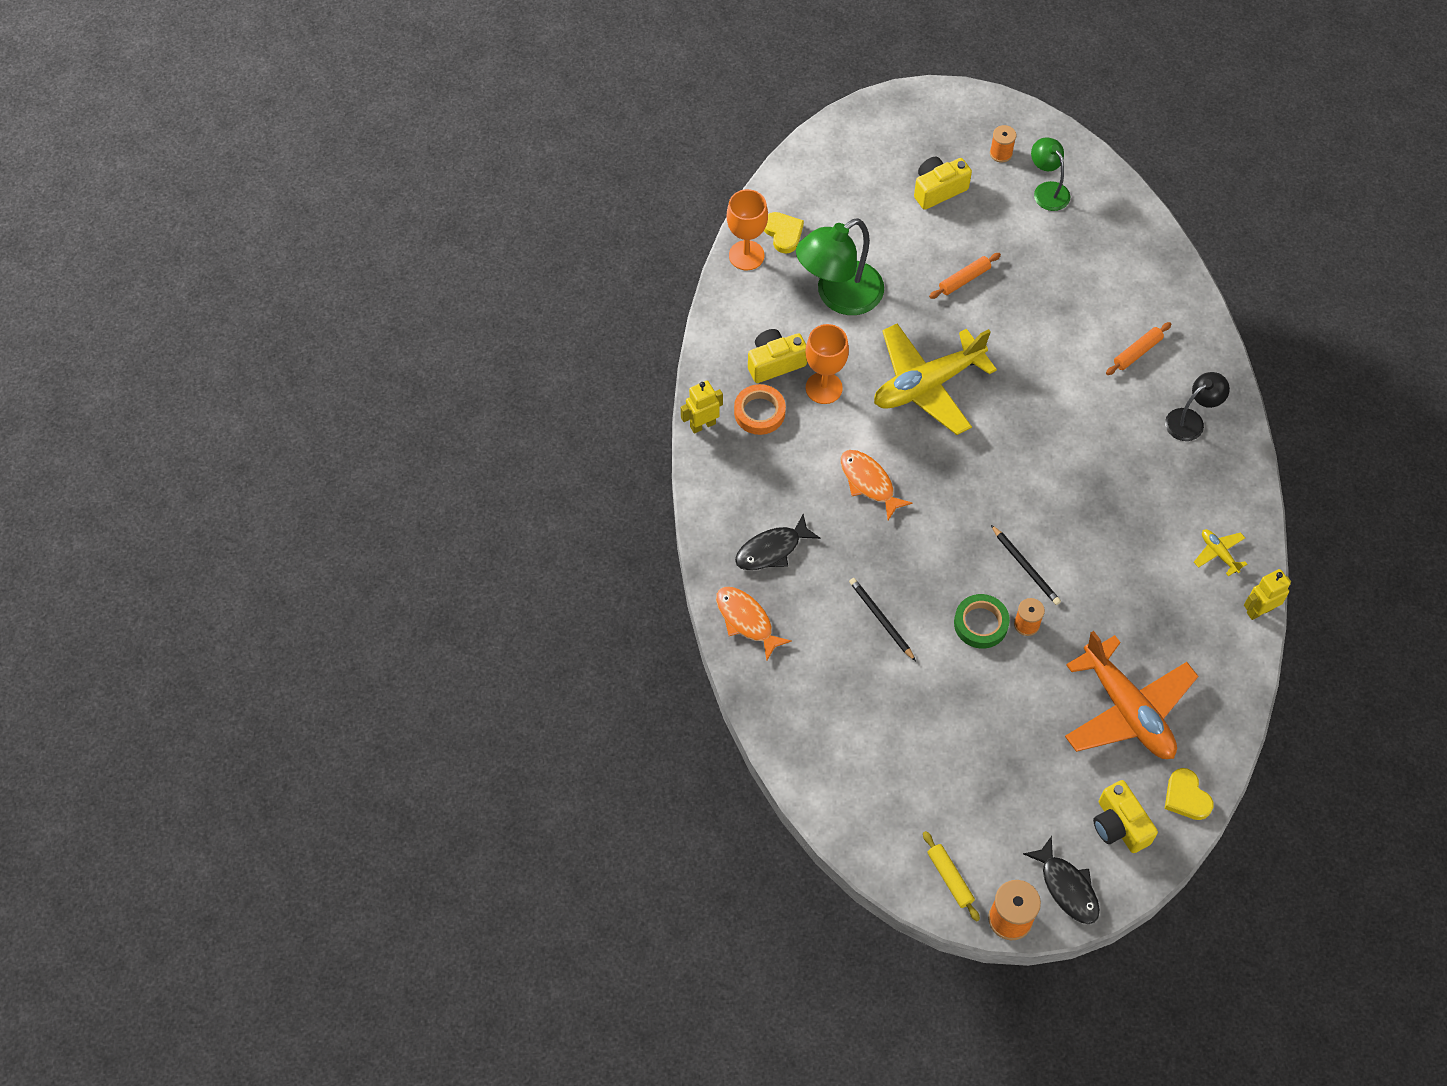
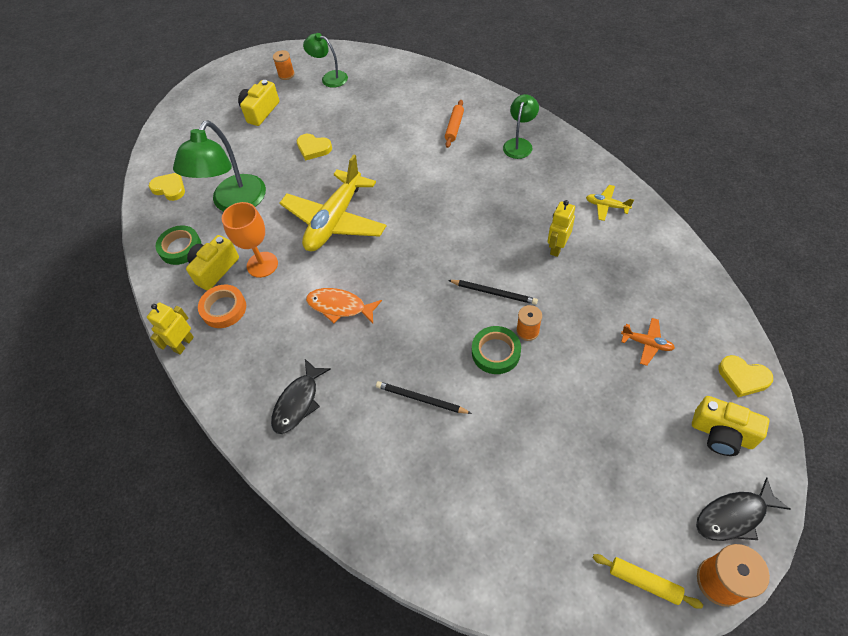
camera: 30 degrees left, 5 degrees down
(746, 255) = (150, 215): orange goblet -> none
(746, 620) = (314, 474): orange fish -> none
(755, 315) = (180, 248): none -> green tape
(964, 279) = (313, 148): orange rolling pin -> yellow heart
(1067, 887) = (734, 516): black fish -> black fish turned 135 degrees clockwise
(1127, 710) = (646, 343): orange plane -> orange plane, size x0.41
(1191, 420) = (519, 144): black lamp -> green lamp
(1259, 610) = (663, 223): yellow robot -> yellow robot (557, 248)

